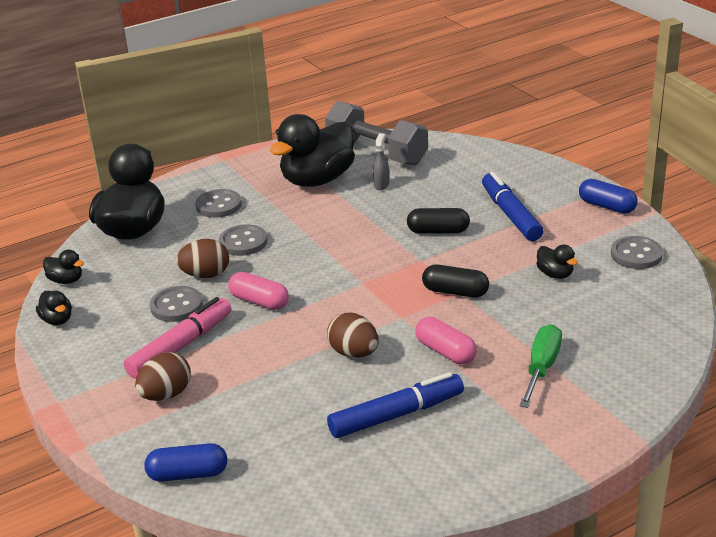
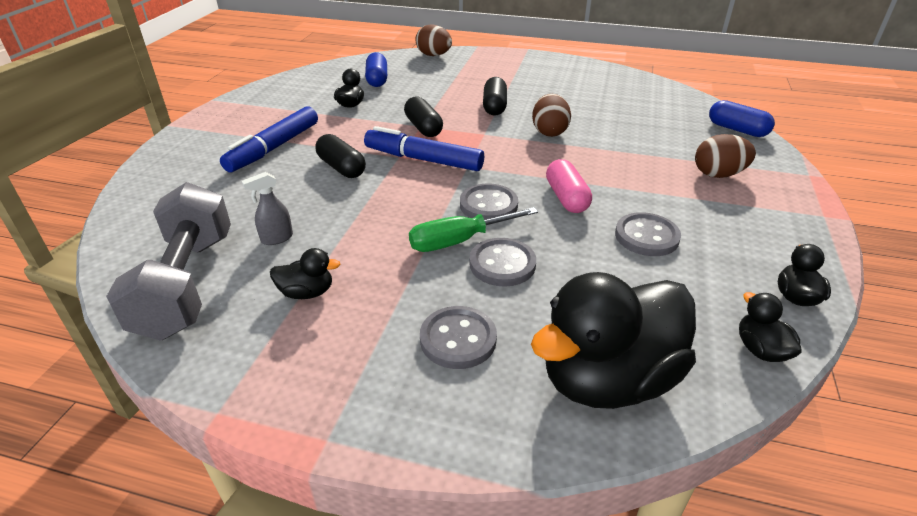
camera: 135 degrees left, 5 degrees up
(181, 346) = (675, 200): pink marker -> none
(205, 275) = (584, 251): brown egg -> brown egg (434, 55)
(317, 180) = (307, 292): black duck -> black duck, size x0.43
(396, 415) = (573, 98): blue marker -> blue marker (423, 159)
(445, 351) = (494, 106): pink capsule -> black capsule
(541, 368) = (462, 79): green screwdriver -> green screwdriver (459, 241)
(607, 206) = (218, 117): blue capsule -> blue capsule (377, 79)
(636, 255) = (289, 90): grey button -> grey button (488, 205)

